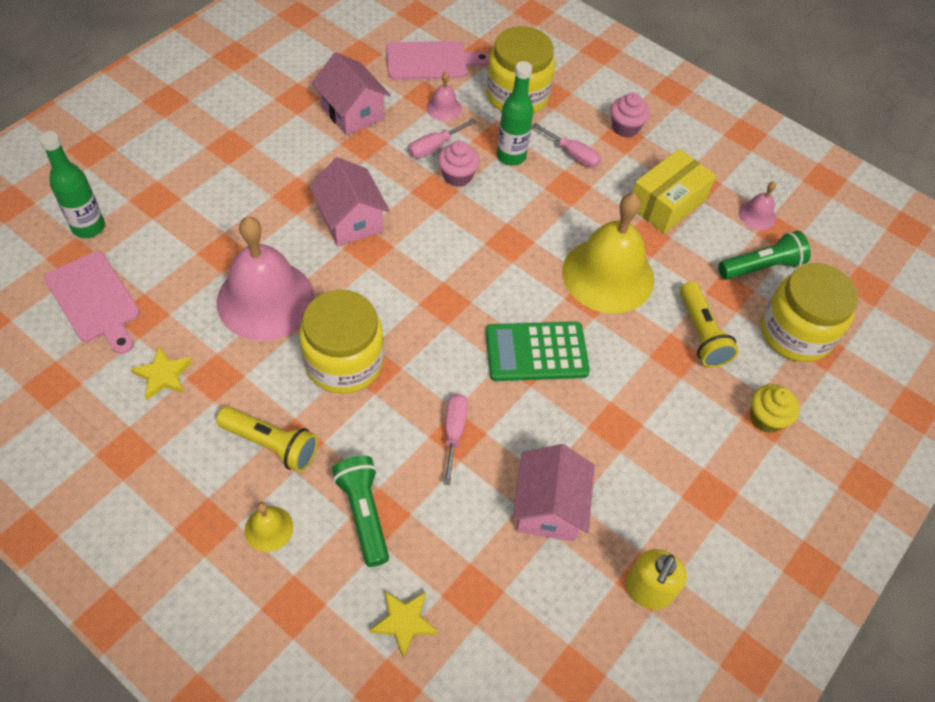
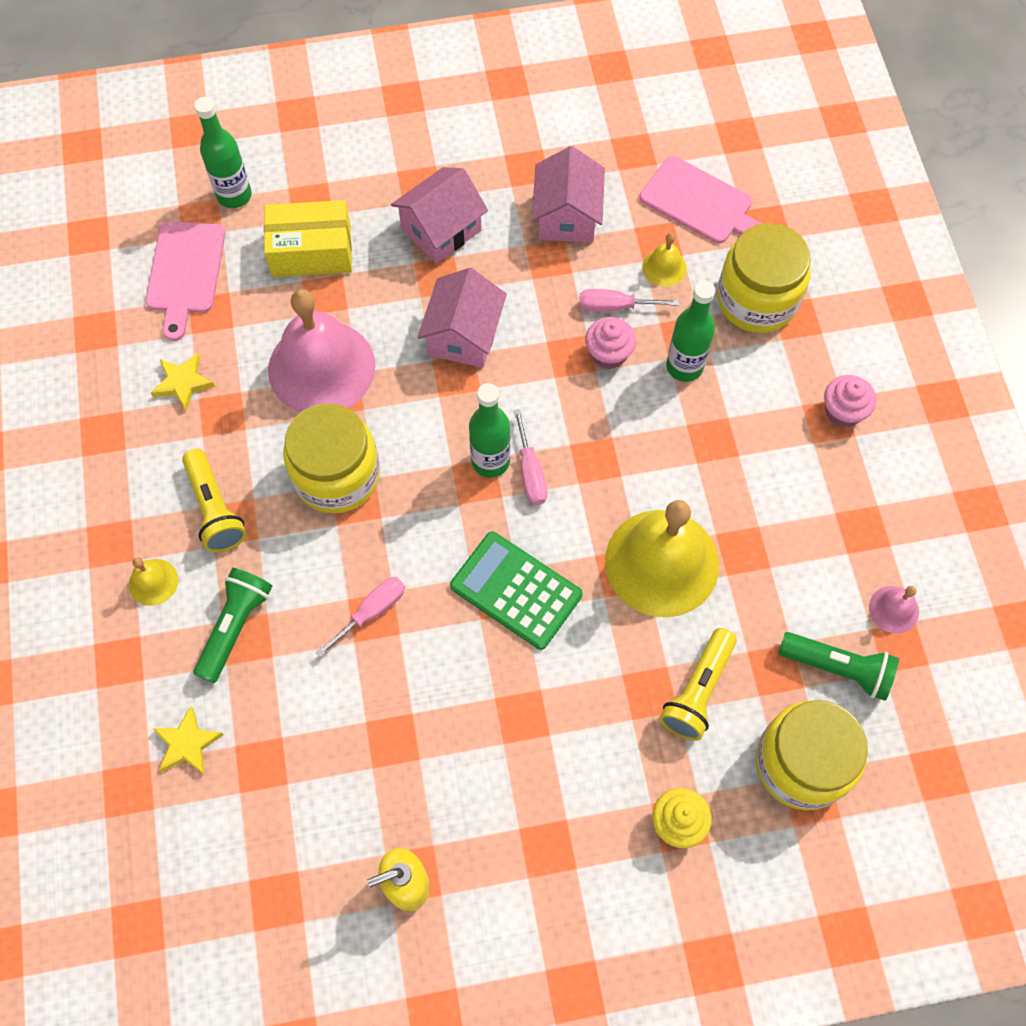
camera: 45 degrees right, 10 degrees up
(443, 285) = (490, 461): none -> green bottle
(444, 108) = (664, 267): pink bell -> yellow bell
(548, 507) = (391, 743): pink house -> pink house (441, 229)
(572, 154) = (752, 406): pink screwdriver -> pink screwdriver (530, 472)
(667, 203) = (803, 527): yellow box -> yellow box (311, 251)

